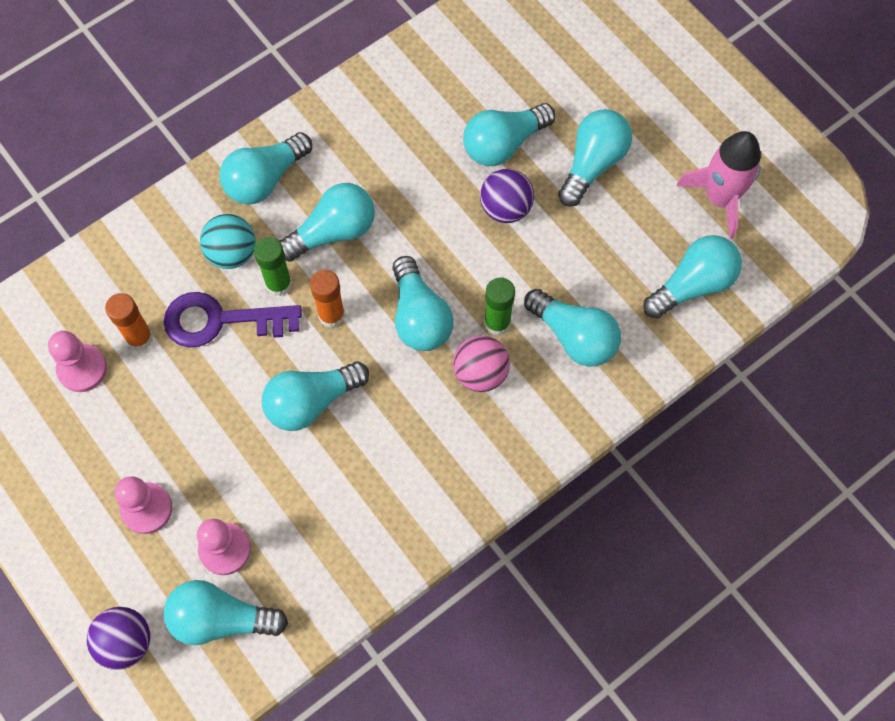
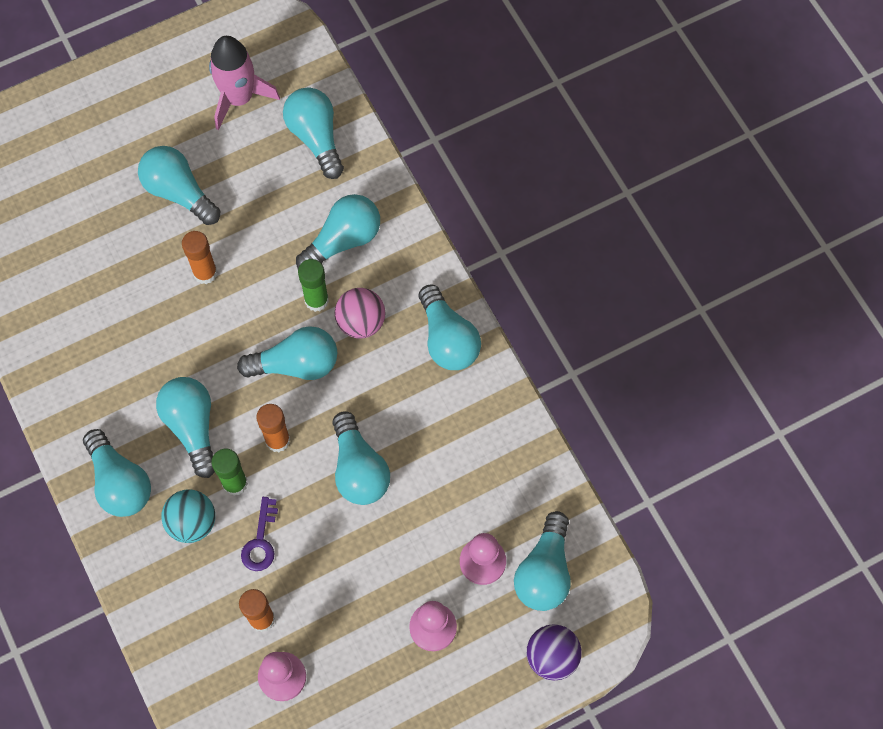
camera: 80 degrees left, 0 degrees up
(221, 321) = (261, 541): purple key -> purple key, size x0.58
(504, 144) = (138, 263): turquoise light bulb -> turquoise light bulb (447, 339)
(505, 208) = (205, 273): purple ball -> orange glue stick

